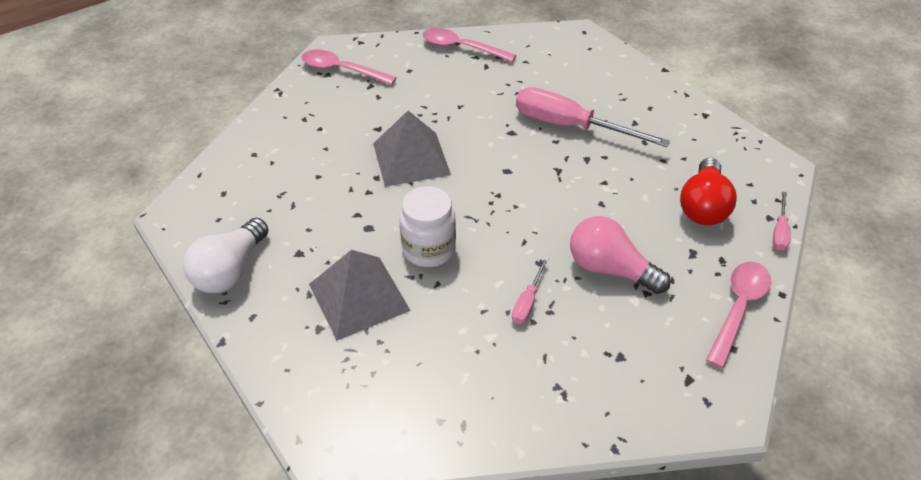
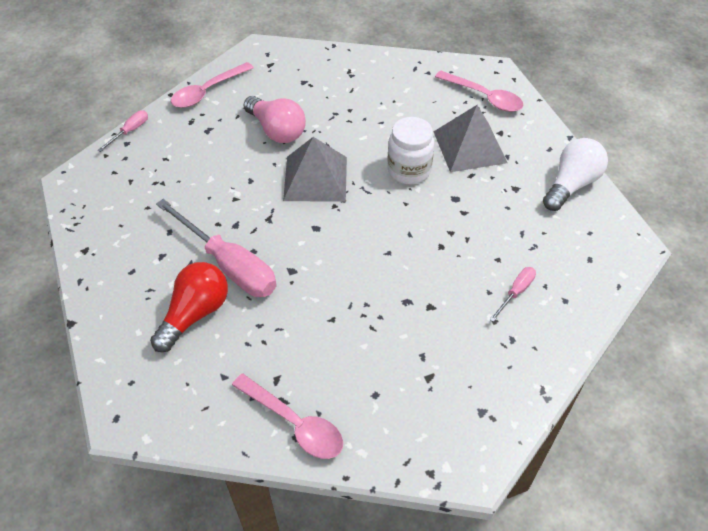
camera: 165 degrees left, 5 degrees up
(342, 70) = (462, 415): pink spoon -> pink spoon (484, 97)
(411, 158) = (403, 260): grey pyramid -> grey pyramid (315, 178)
(527, 301) = (347, 121): pink screwdriver -> pink screwdriver (516, 292)
(703, 206) = (169, 161): red light bulb -> red light bulb (195, 314)

